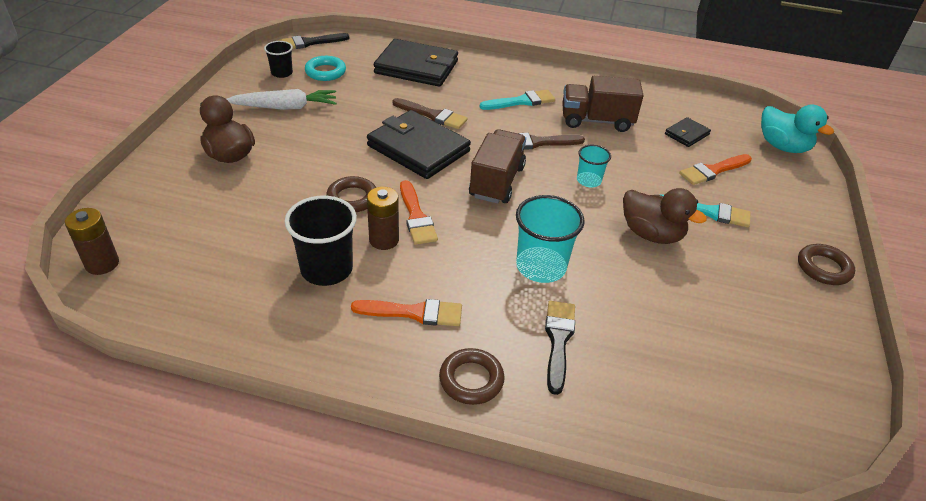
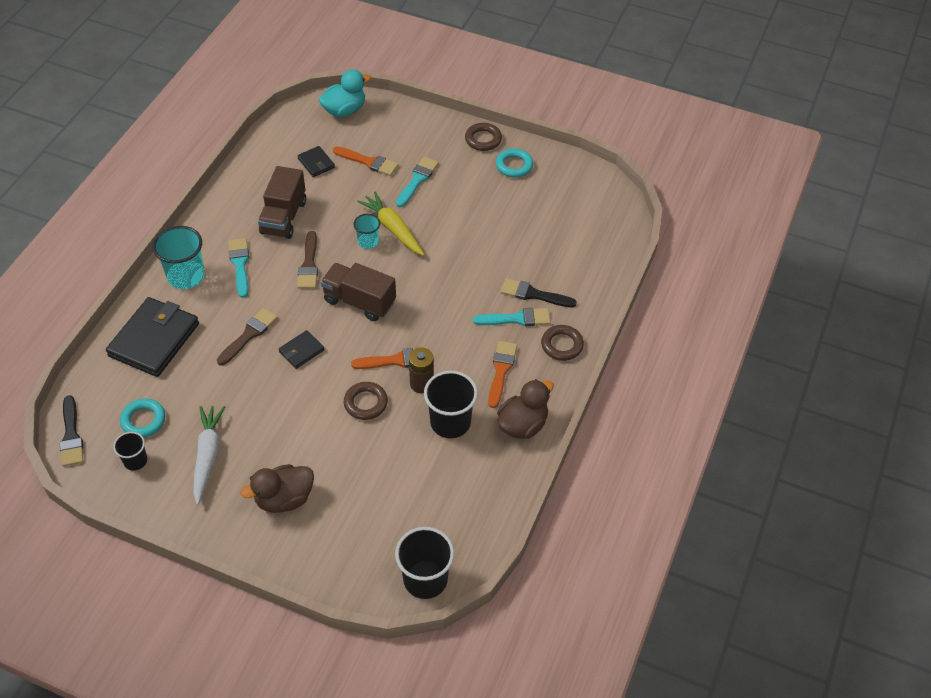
camera: 80 degrees left, 10 degrees up
(102, 264) = (425, 579): brown battery -> black cup
(418, 148) = (301, 351): black wallet -> black wallet, size x0.48
(508, 324) = (516, 319): none -> turquoise brush
(541, 267) = (463, 291): turquoise cup -> turquoise cup (186, 276)
(617, 198) = (393, 229): none -> yellow carrot
(651, 234) = (437, 220): brown duck -> brown duck (523, 425)
(713, 171) = (368, 162): orange brush -> orange brush turned 45 degrees counterclockwise
(796, 304) = (514, 165): none -> turquoise ring

